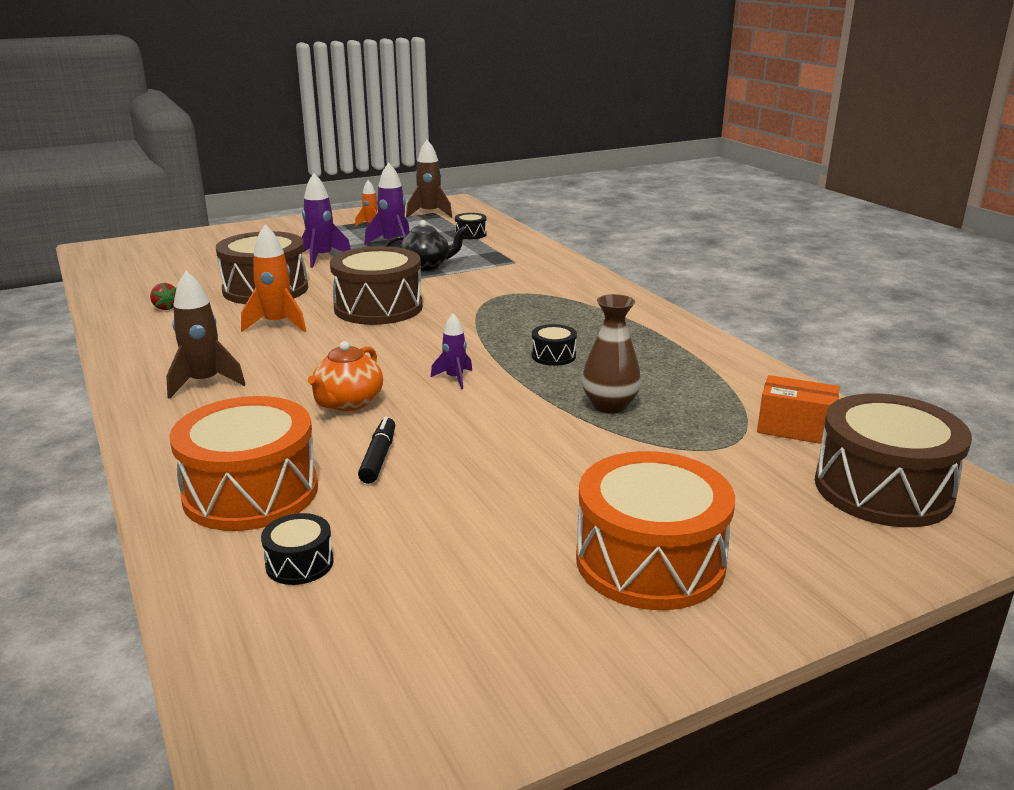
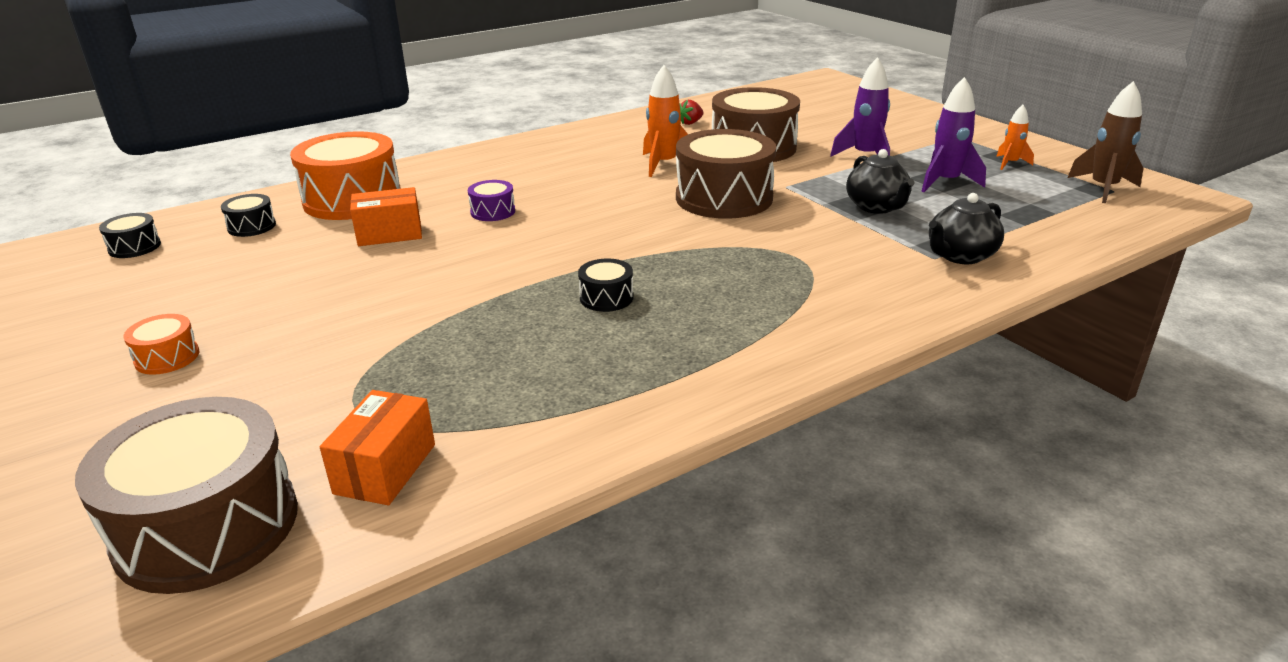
camera: 85 degrees right, 5 degrees up
(204, 383) = (535, 159): brown rocket -> none
(348, 403) = (493, 212): orange teapot -> purple drum
(379, 457) = (390, 234): black marker -> orange box
(454, 378) = (543, 250): purple rocket -> none
(470, 234) = (1033, 221): black drum -> black drum (134, 247)
(515, 256) = (960, 256): none -> black teapot
(609, 405) = (471, 335): brown vase -> none
(650, 561) = (167, 357): orange drum -> orange drum, size x0.45

